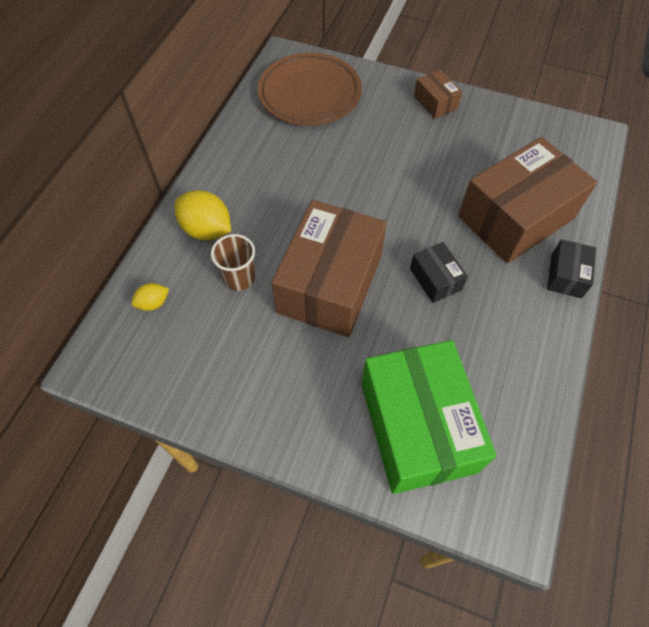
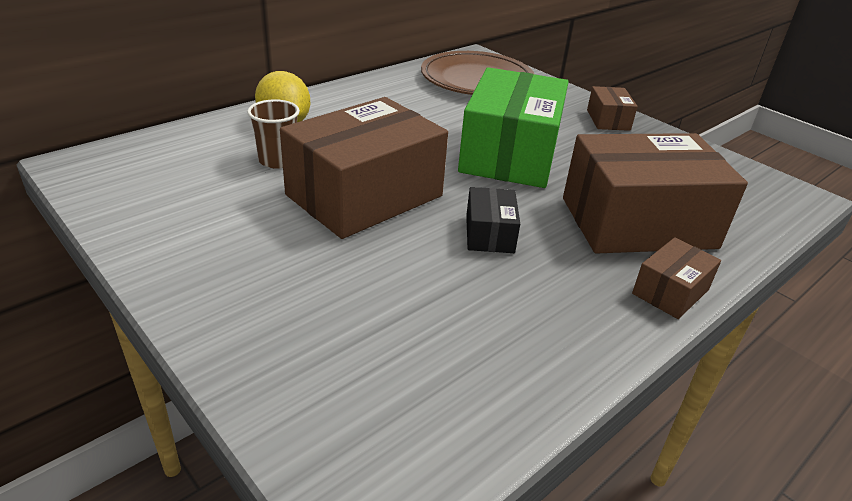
camera: 25 degrees right, 25 degrees down
(153, 303) = (179, 148): yellow lemon -> none
(417, 427) = (341, 343): green box -> green box (509, 154)
(566, 275) = (670, 291): black box -> brown box

